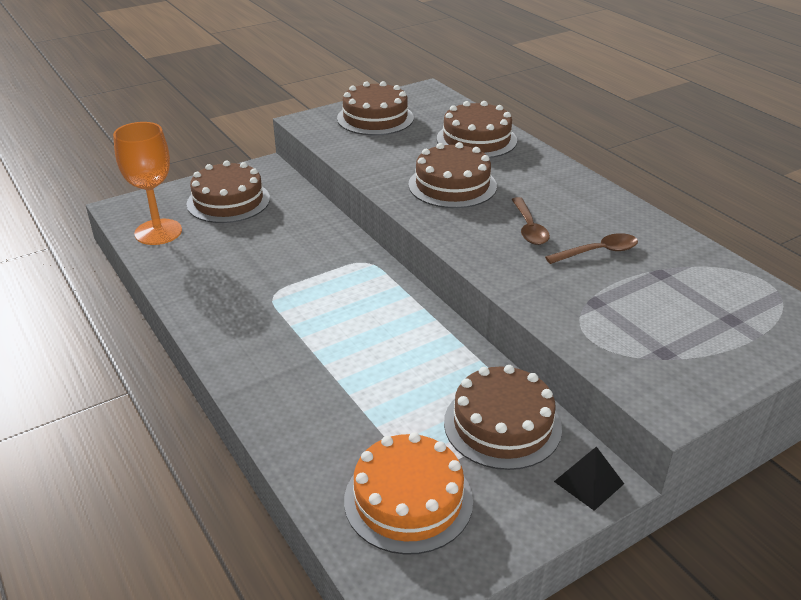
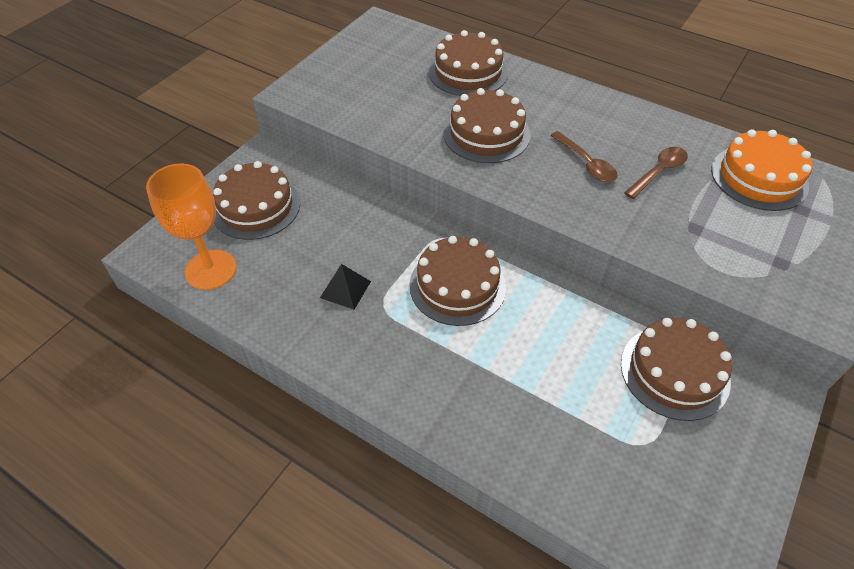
camera: 25 degrees left, 15 degrees up
(375, 118) = (355, 71): brown cake -> brown cake (457, 286)
(408, 500) = (657, 483): orange cake -> orange cake (759, 177)
(588, 482) = (774, 401): black pyramid -> black pyramid (345, 289)

